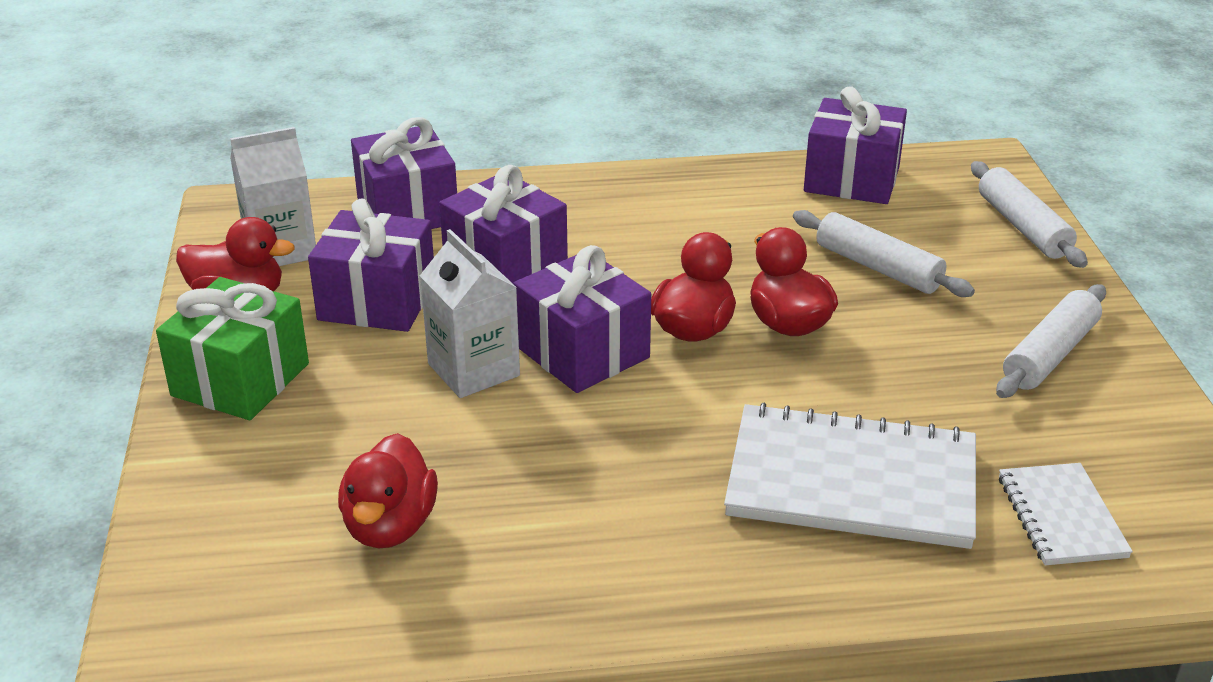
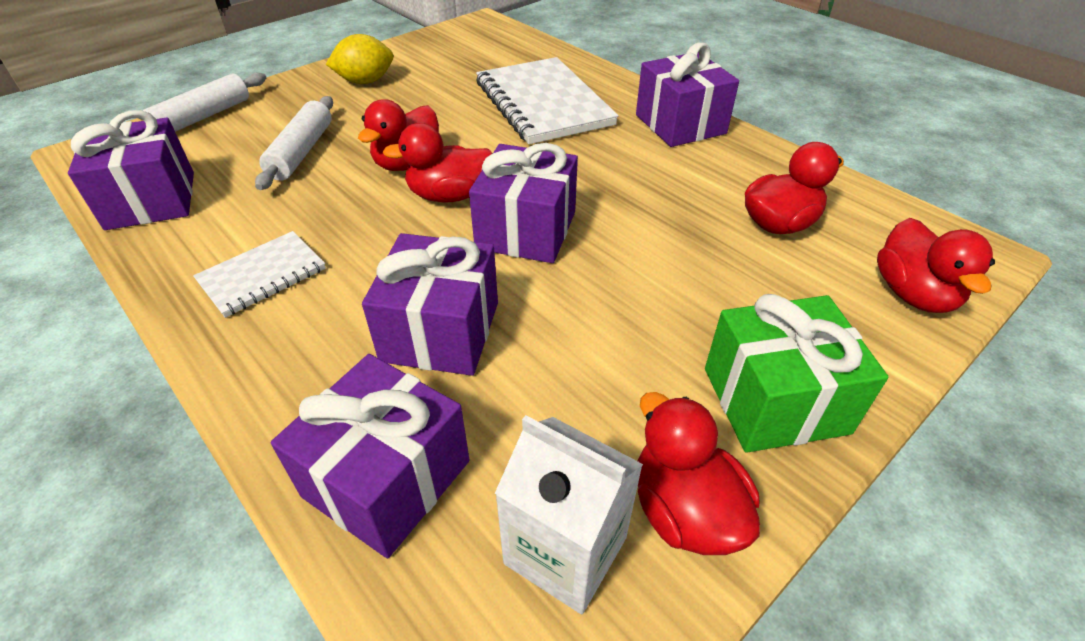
camera: 125 degrees left, 10 degrees up
(197, 543) = (913, 294): none -> red duck
(377, 301) = (576, 385): purple gift -> purple gift (680, 124)
(473, 370) = (603, 270): white carton -> none
(1049, 354) = (365, 81): white rolling pin -> yellow lemon
(1061, 517) = (506, 56): white notebook -> white notebook (262, 275)

